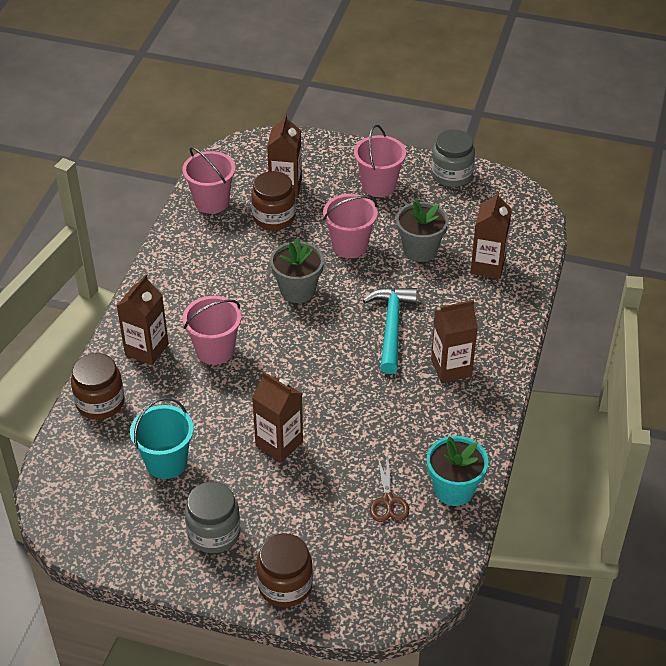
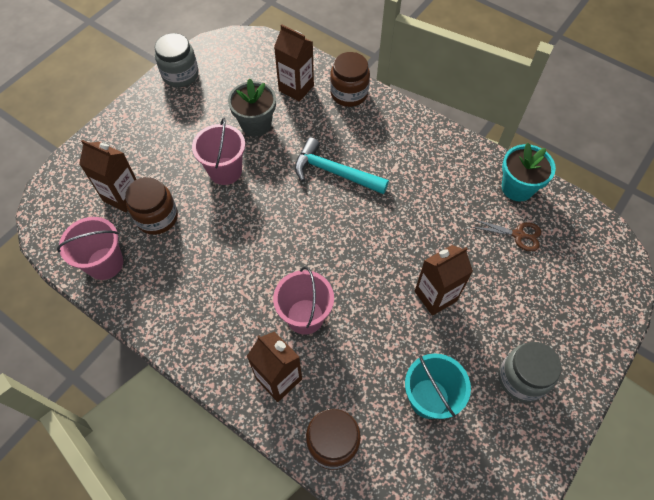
camera: 70 degrees left, 15 degrees up
(285, 585) = (588, 337): brown jar -> brown jar (349, 94)
(297, 290) = (260, 227): grey flower pot -> none
(378, 185) = (163, 127): pink bucket -> none
(451, 368) = (395, 148): brown carton -> none

